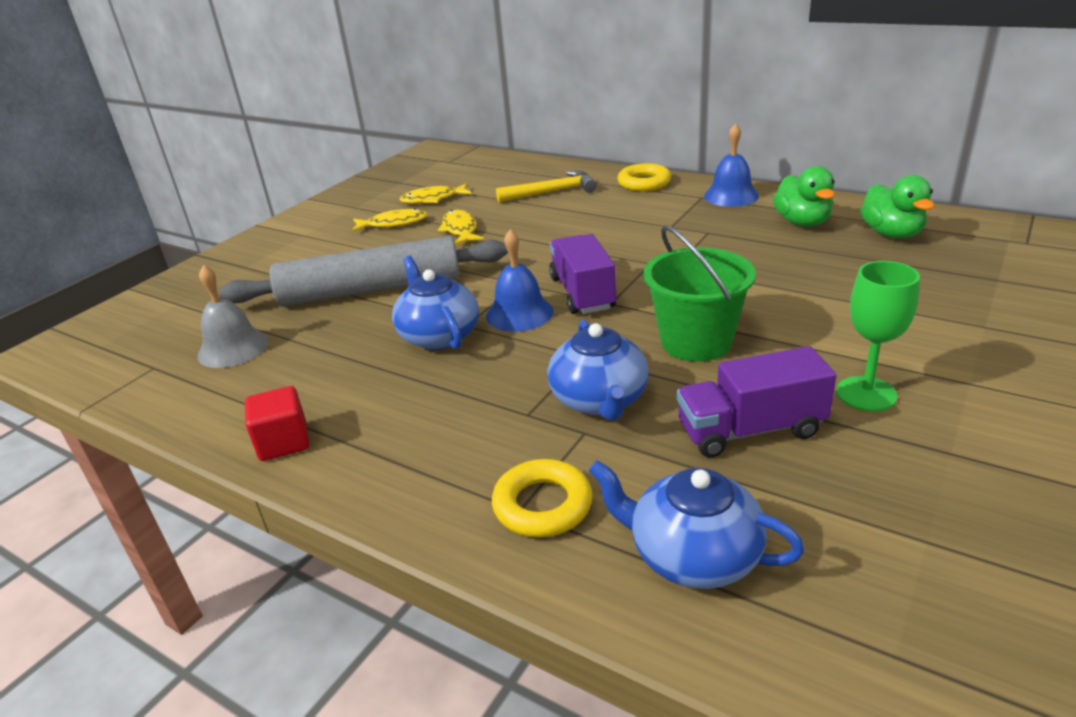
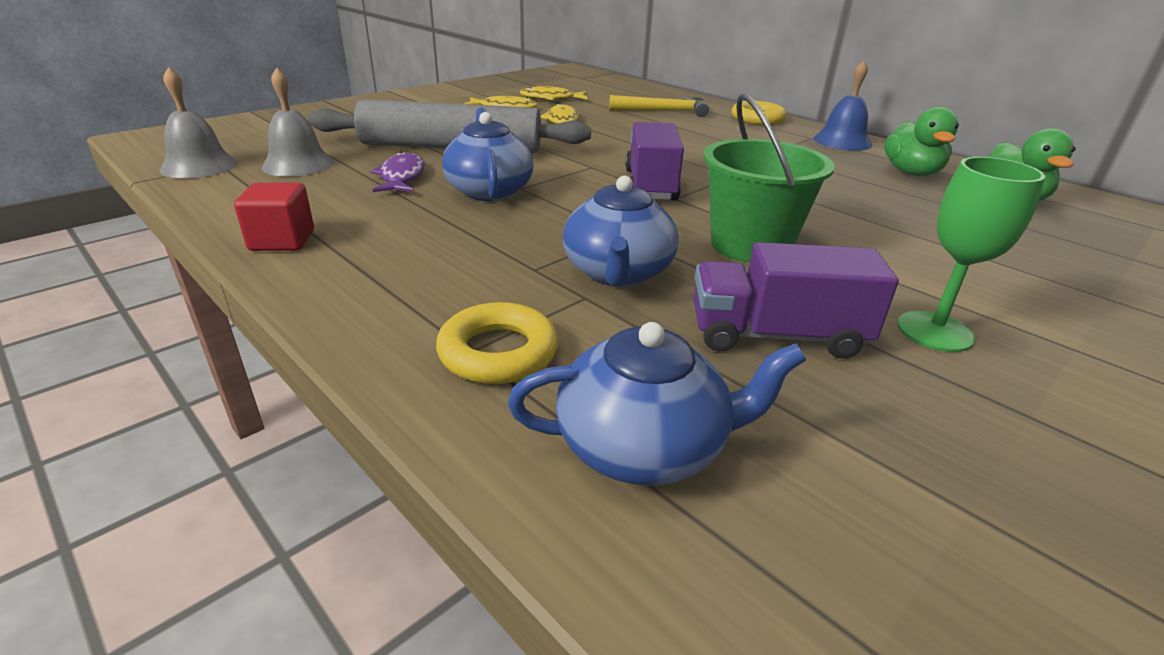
camera: 10 degrees right, 0 degrees up
(133, 375) = (199, 166): none -> grey bell
(346, 339) = (402, 177): none -> purple fish
(519, 313) = (578, 189): blue bell -> none
(693, 555) = (644, 447): blue teapot -> blue teapot turned 135 degrees clockwise

